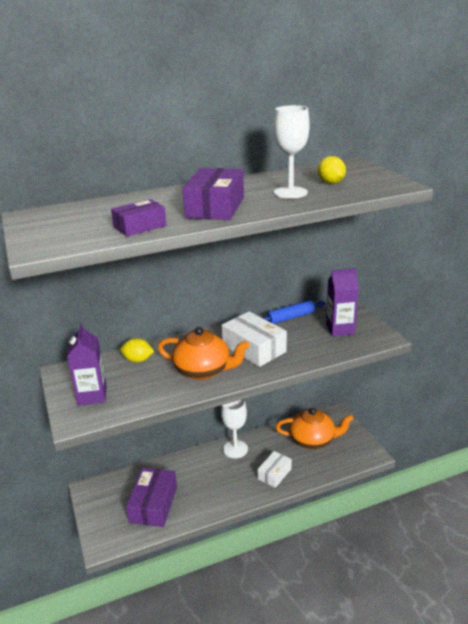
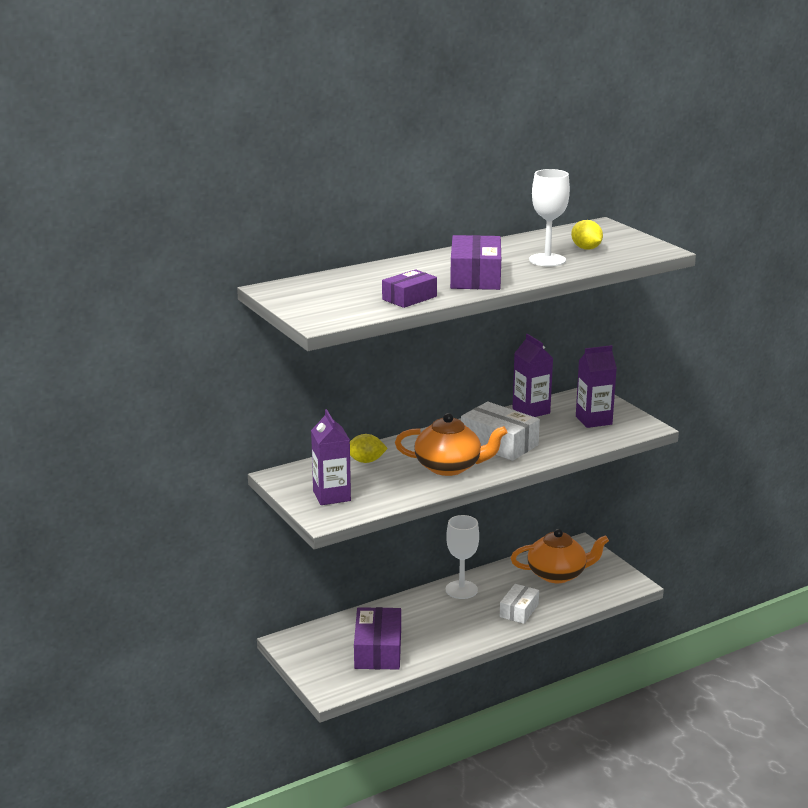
camera: 10 degrees left, 5 degrees down
(290, 317) = (531, 411): blue rolling pin -> purple carton

